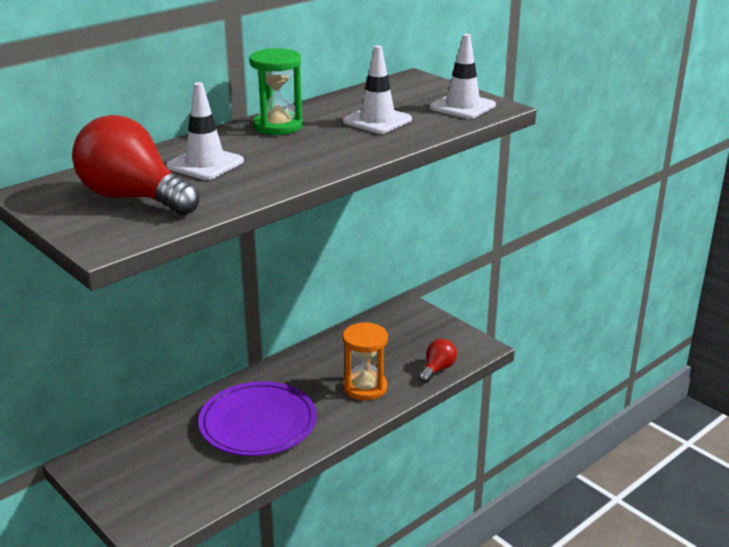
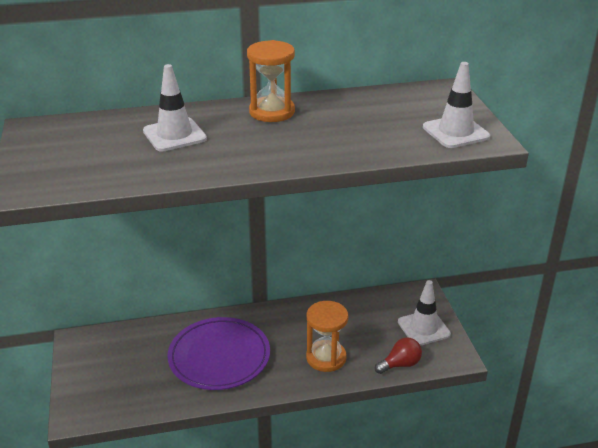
camera: 30 degrees right, 5 degrees up
(133, 198) = (88, 153): red light bulb -> none
(278, 126) = (272, 112): green hourglass -> orange hourglass
(377, 120) = (360, 128): white traffic cone -> white traffic cone (423, 328)

